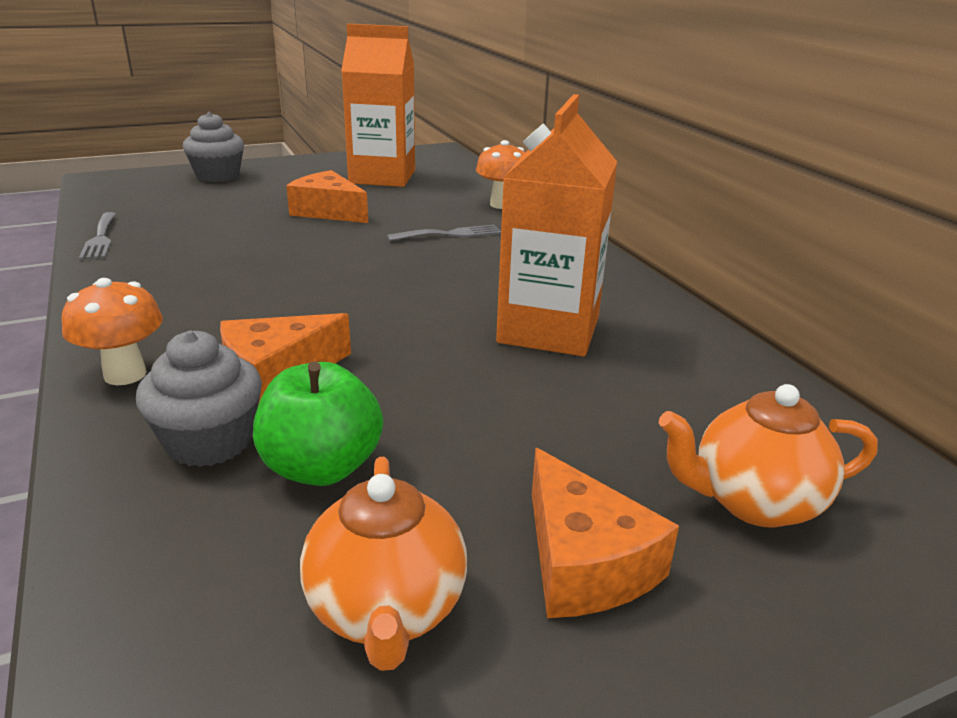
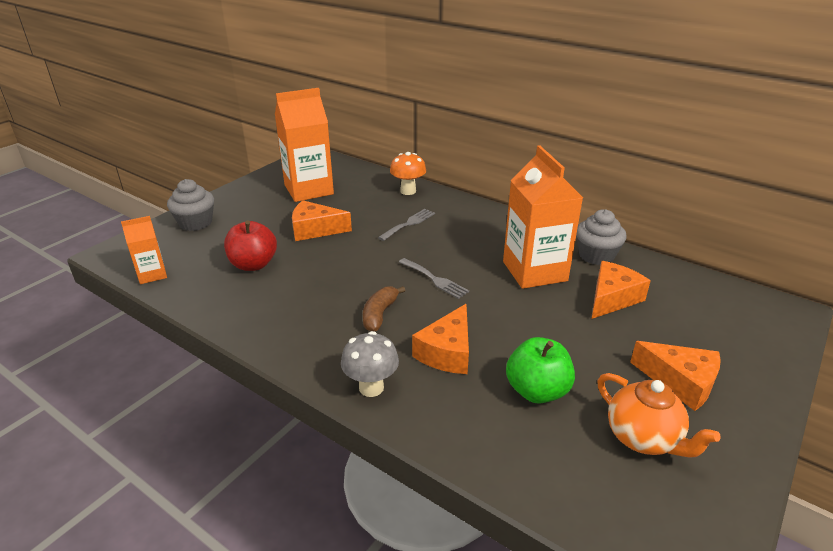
camera: 30 degrees left, 5 degrees up
(100, 238) = (198, 303): grey fork -> grey fork (435, 279)
(105, 204) = (152, 274): none -> orange carton
(125, 374) = (371, 387): orange mushroom -> grey mushroom
(209, 442) = (471, 403): grey cupcake -> grey cupcake (596, 255)
(210, 223) = (253, 264): none -> red apple
(262, 308) = (379, 314): none -> brown banana
(630, 401) = (612, 298): none -> orange cheese
(754, 502) = (703, 327): orange teapot -> none

